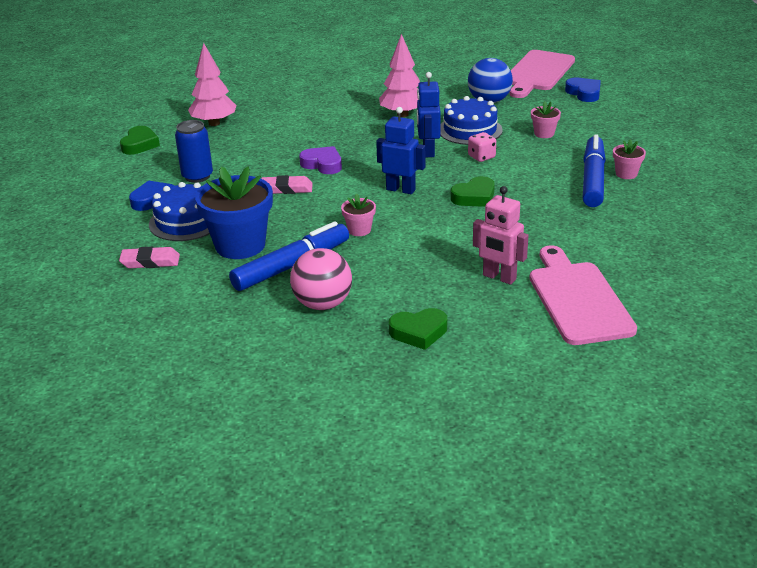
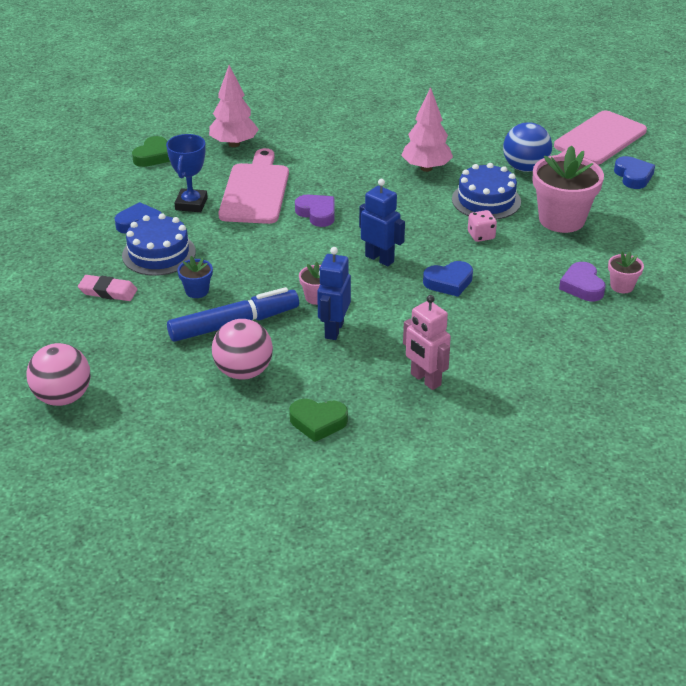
camera: 15 degrees right, 5 degrees up
(148, 362) = (63, 397): none -> pink ball
(197, 176) = (191, 204): blue can -> blue trophy
(240, 245) = (197, 291): blue flower pot -> blue flower pot, size x0.47
(286, 188) = (269, 235): pink eraser -> none
(428, 151) = (429, 218): blue robot -> blue robot (333, 330)
(474, 197) = (449, 282): green heart -> blue heart
(544, 133) = (561, 219): pink flower pot -> pink flower pot, size x2.14
(578, 299) = (490, 421): pink cutting board -> pink cutting board (255, 191)
(592, 179) = (582, 286): blue marker -> purple heart

